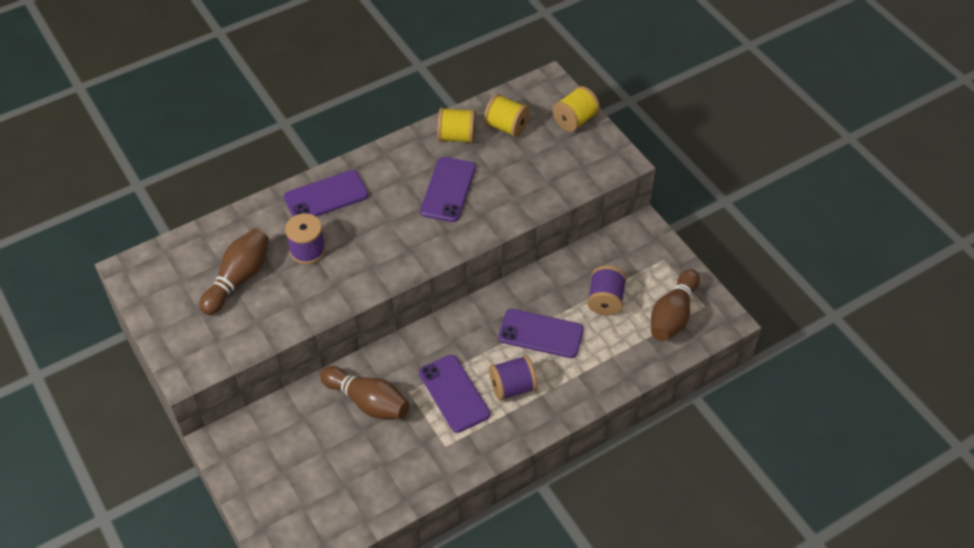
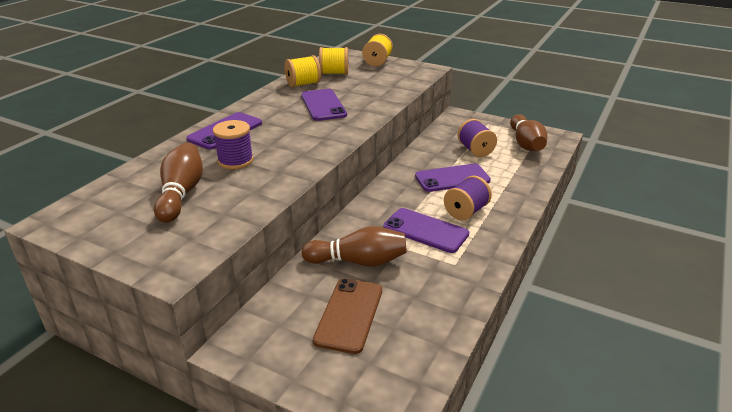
camera: 30 degrees left, 20 degrees down
(320, 455) = (349, 315): none -> brown phone

